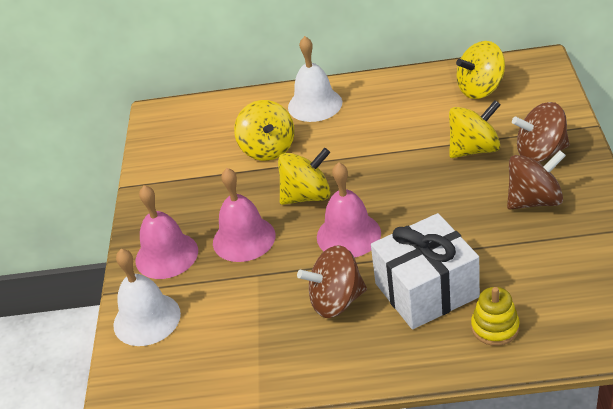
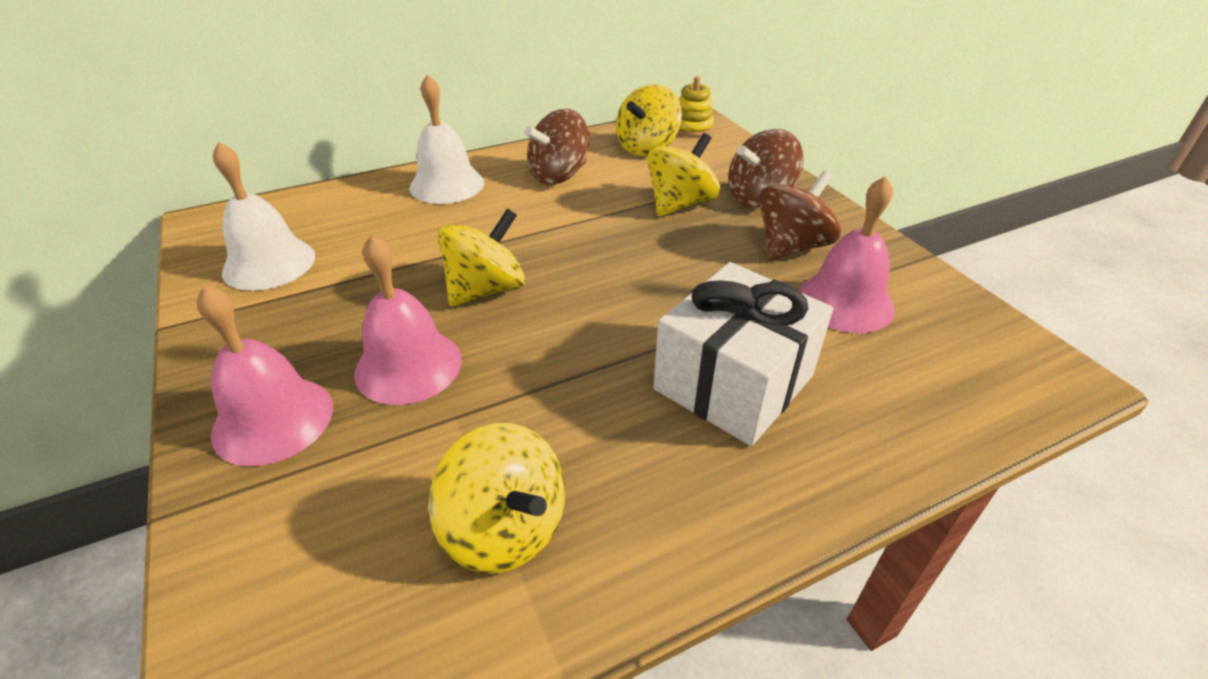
camera: 30 degrees left, 0 degrees up
(147, 319) = (259, 548): white bell -> white bell (269, 263)
(268, 149) = (400, 241): yellow spinning top -> yellow spinning top (505, 528)
(336, 301) = (607, 429): brown spinning top -> brown spinning top (559, 175)
(348, 235) = (574, 329): pink bell -> pink bell (845, 302)
(495, 327) = (864, 414): yellow stacking toy -> yellow stacking toy (692, 128)

